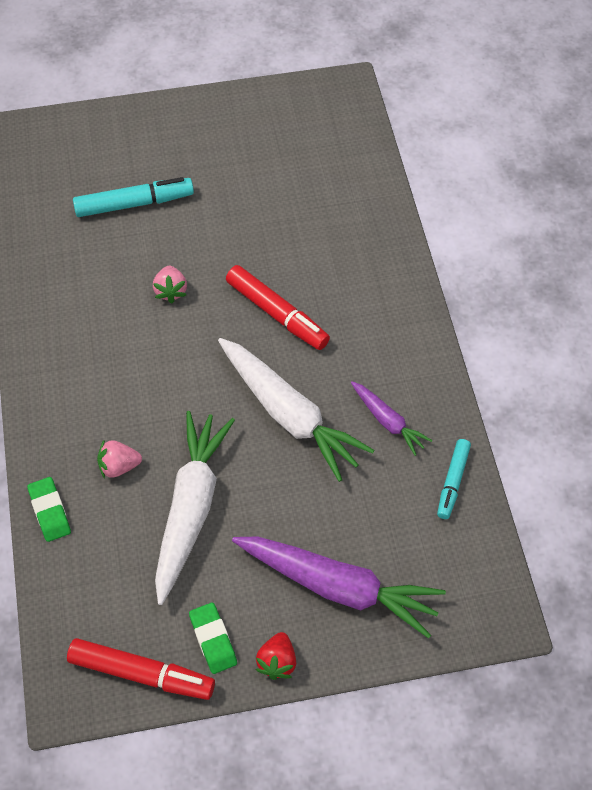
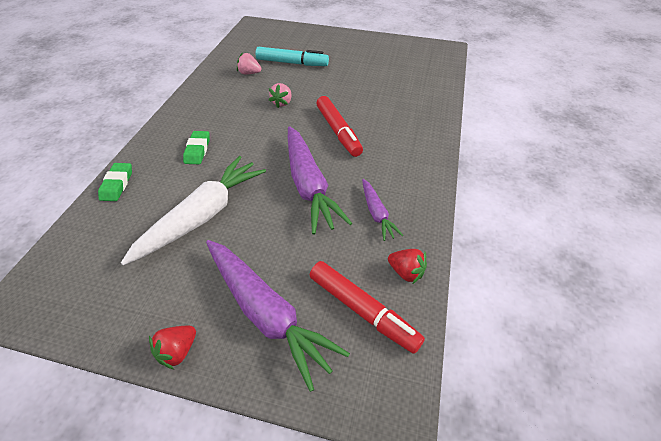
camera: 25 degrees right, 10 degrees down
(119, 466) = (179, 176): pink strawberry -> pink strawberry (249, 73)
(141, 674) = (76, 312): red marker -> red marker (362, 310)
(213, 640) = (145, 310): green eraser -> green eraser (197, 150)
(289, 415) = (309, 186): white carrot -> purple carrot
(452, 482) = (406, 272): turquoise marker -> red strawberry

